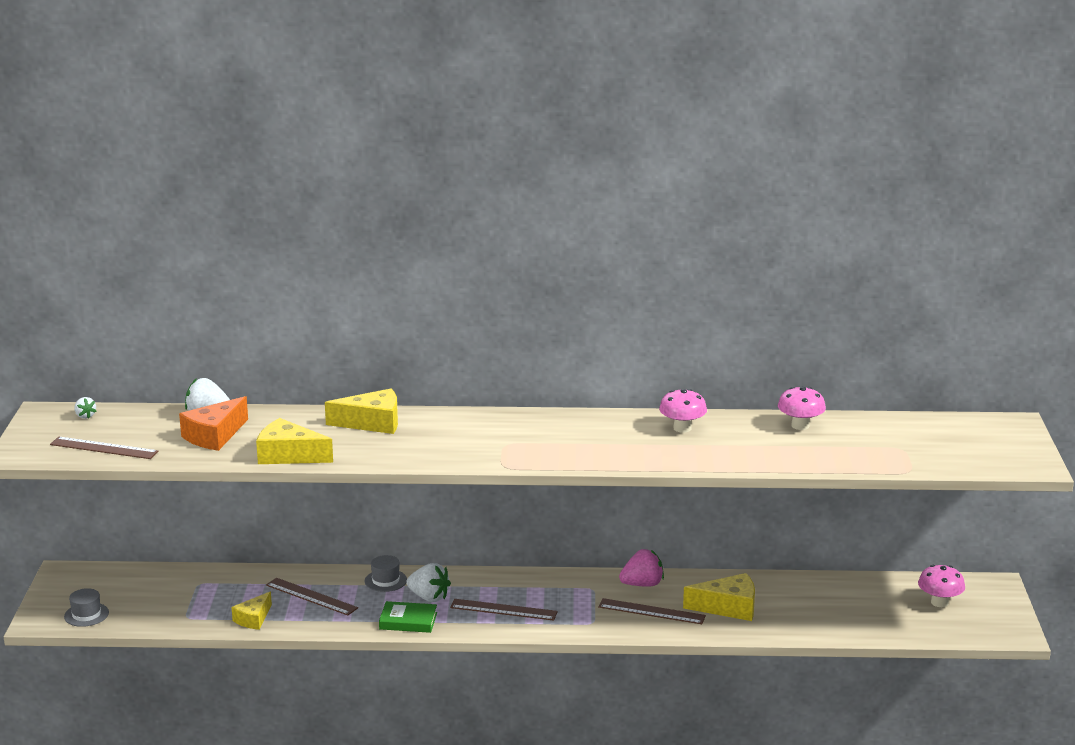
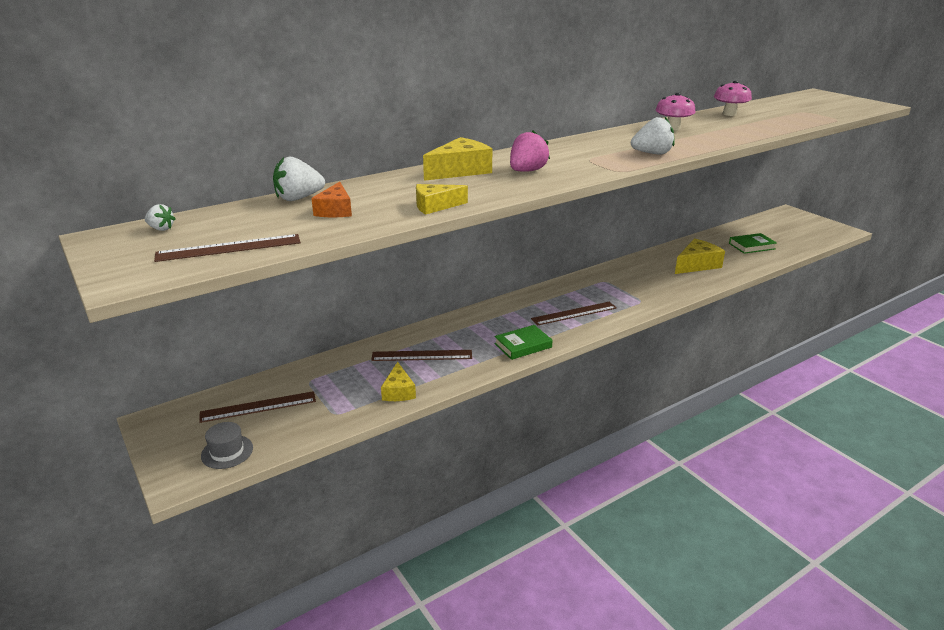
camera: 35 degrees left, 5 degrees up
(214, 436) = (335, 210): orange cheese -> orange cheese, size x0.65
(288, 455) = (435, 206): yellow cheese -> yellow cheese, size x0.65
(385, 580) = (462, 324): grey hat -> none
(429, 597) = (511, 324): white strawberry -> white strawberry (652, 153)
(642, 584) = (628, 269): pink strawberry -> pink strawberry (527, 171)
(651, 611) = (661, 282): brown ruler -> brown ruler (258, 407)
(843, 610) = (752, 246): none -> green book
(939, 602) = (784, 227): pink mushroom -> none

